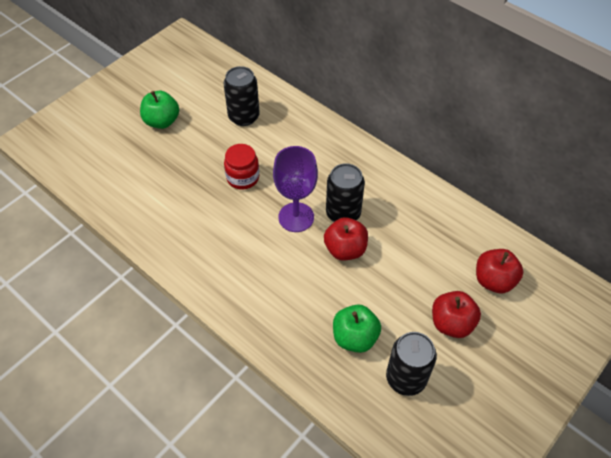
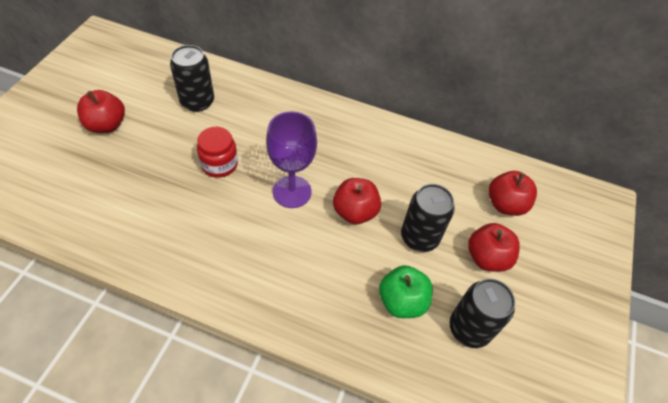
camera: 25 degrees left, 0 degrees up
(162, 121) = (106, 125): green apple -> red apple
(343, 213) = (338, 176): black can -> black can (419, 237)

